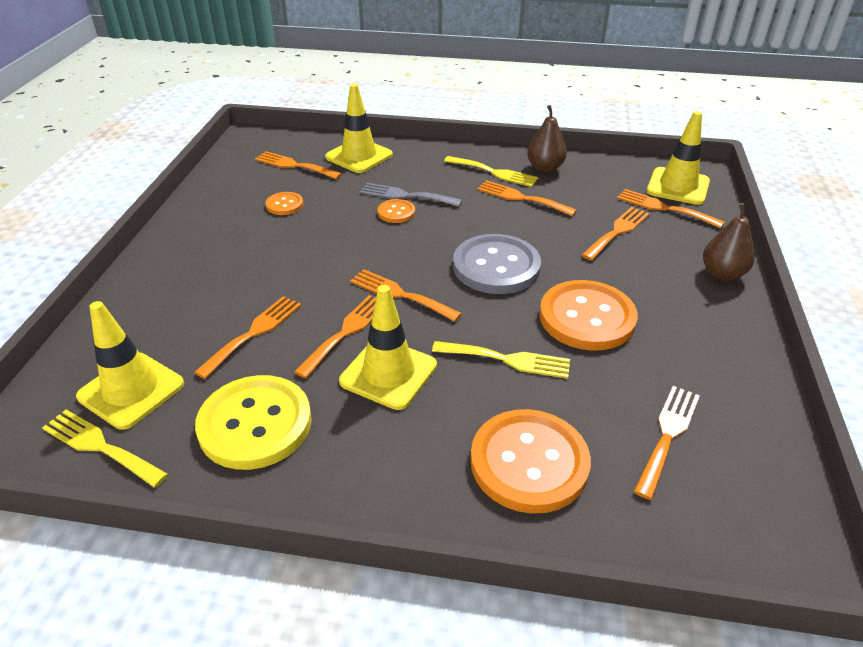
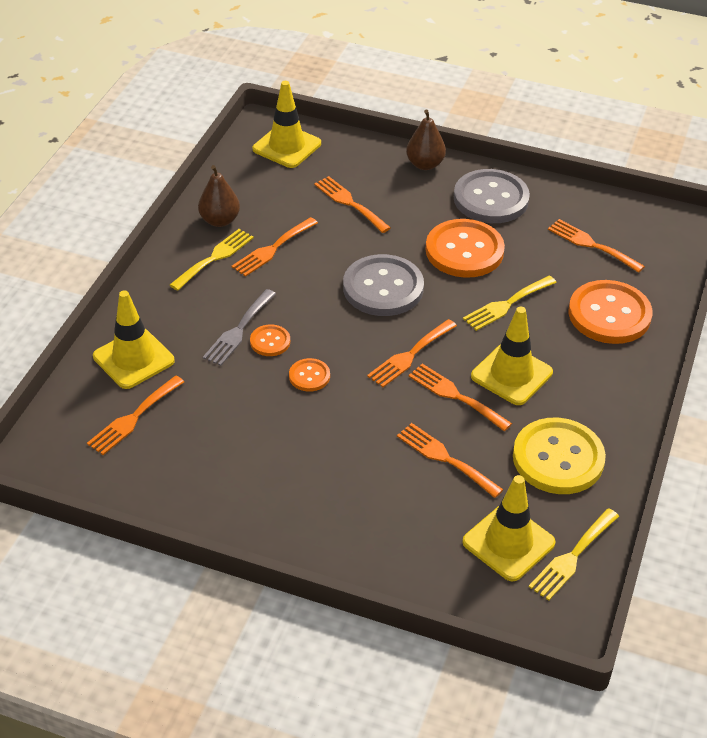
camera: 80 degrees left, 5 degrees up
(284, 205) = (224, 430): orange button -> orange button (309, 376)
(507, 360) = (506, 304): yellow fork -> yellow fork turned 150 degrees counterclockwise
(664, 208) = (320, 165): orange fork -> none
(698, 331) = (491, 199): none -> grey button

